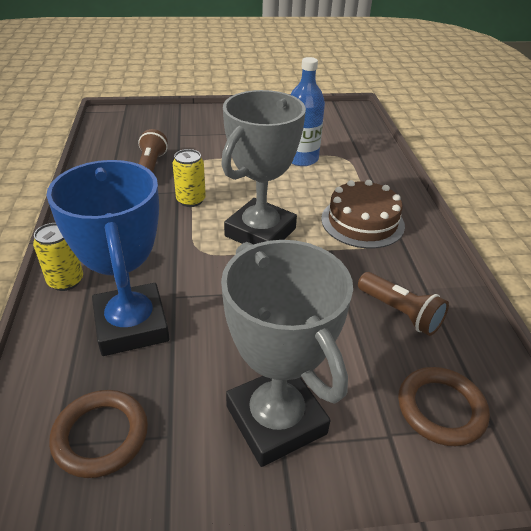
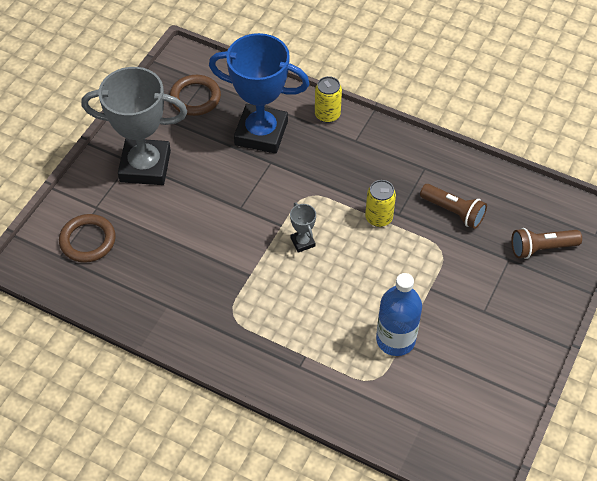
camera: 125 degrees right, 15 degrees up
(260, 232) = (303, 242): grey trophy -> grey trophy, size x0.41
(362, 222) = (265, 320): brown cake -> none
(400, 312) = (161, 273): brown flashlight -> brown flashlight (541, 248)

